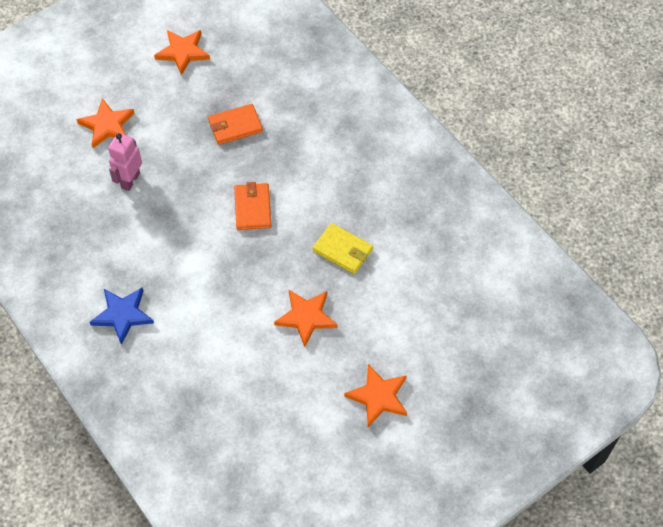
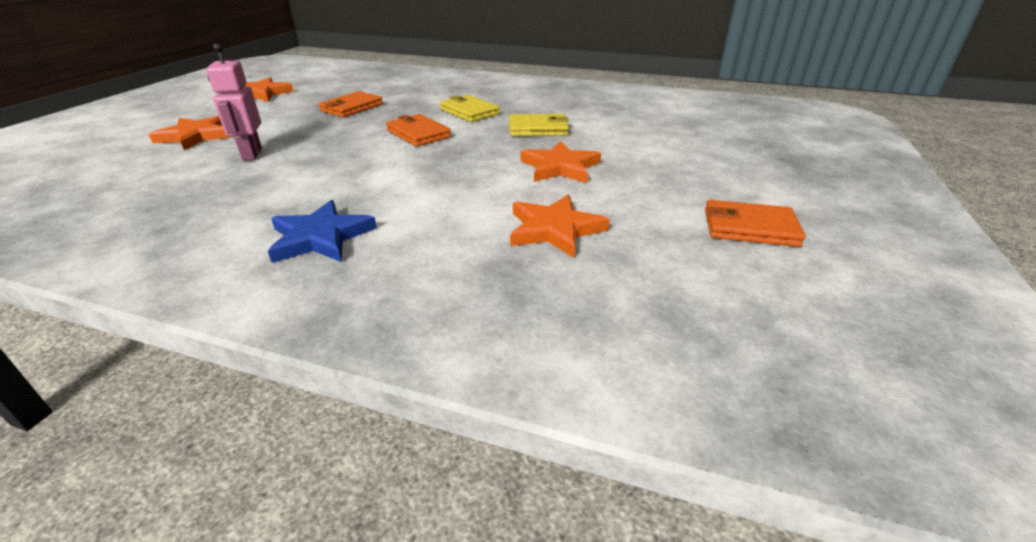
camera: 35 degrees left, 25 degrees down
(317, 187) = (469, 112): none -> yellow wallet
(346, 450) = (749, 228): none -> orange wallet
(378, 396) = (710, 184): orange star -> orange star (554, 229)

